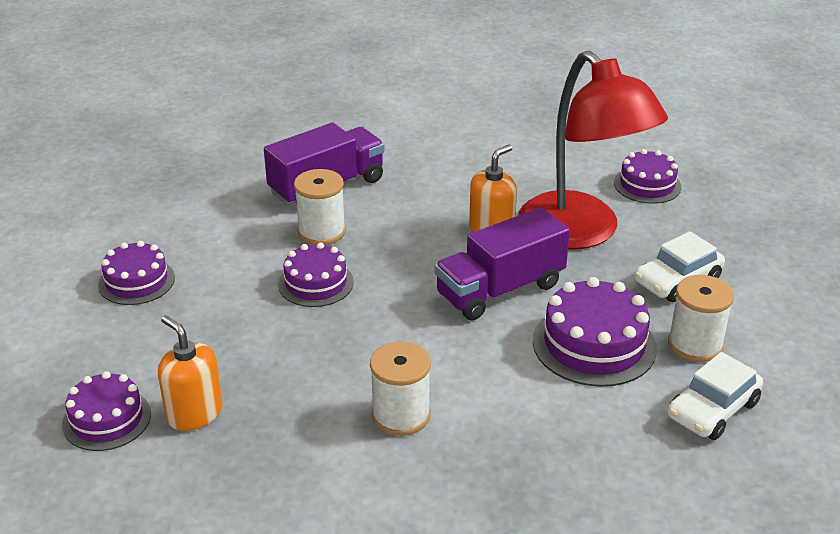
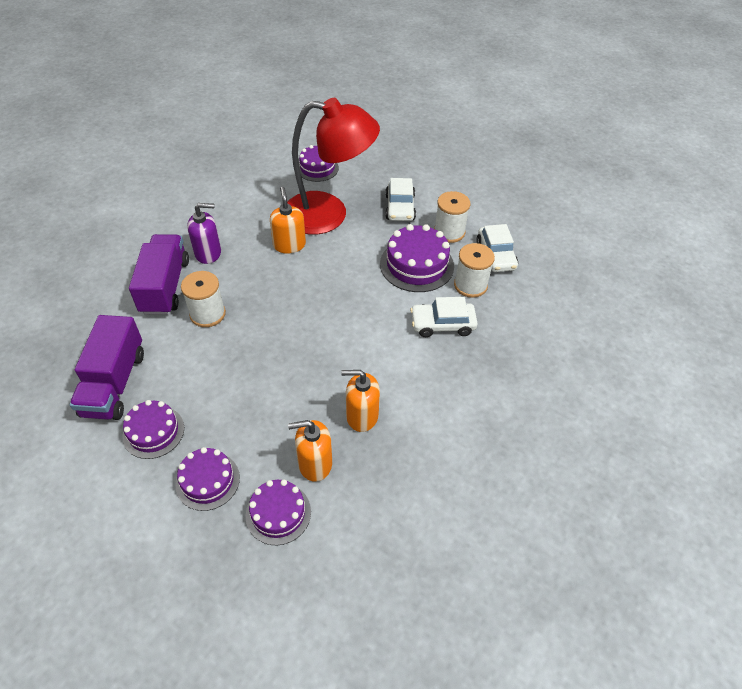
camera: 55 degrees left, 15 degrees up
(296, 417) = (362, 416): none -> orange soap dispenser
(316, 283) = (254, 343): purple cake -> purple cake (207, 481)
(401, 415) = (400, 369): white spool -> white spool (470, 285)
(406, 186) = (208, 253): none -> purple soap dispenser
(500, 290) = (341, 272): purple truck -> purple truck (114, 383)
(518, 417) = (442, 324): none -> white car

